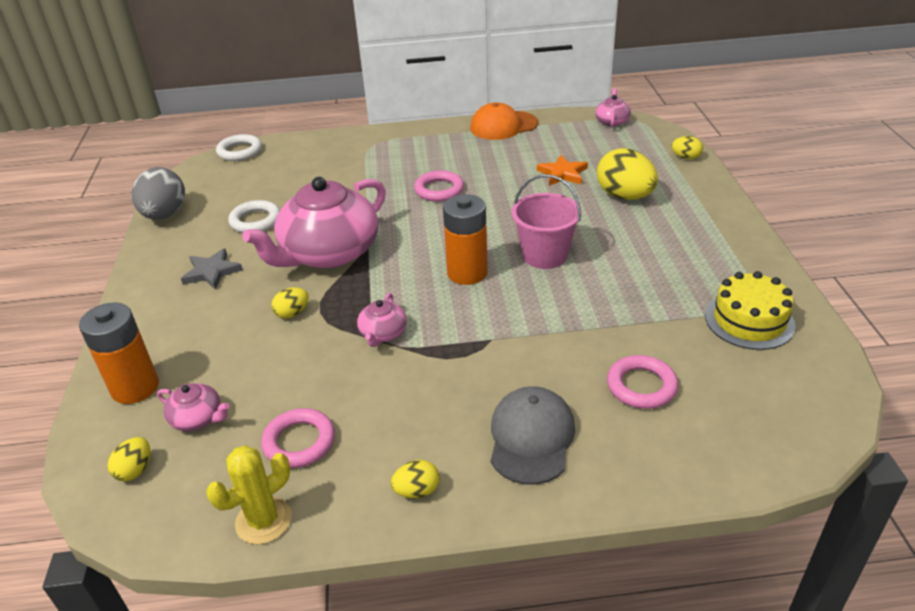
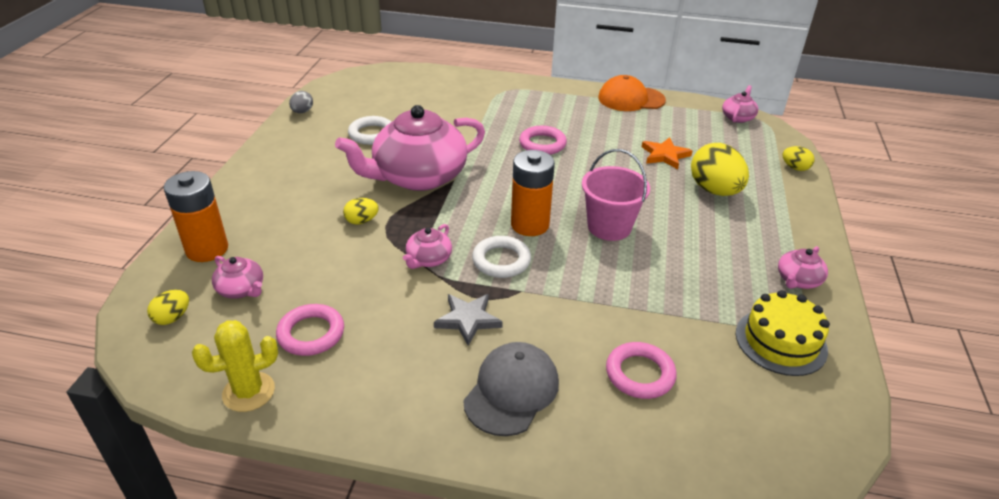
camera: 15 degrees right, 0 degrees up
(165, 215) = (302, 112): grey egg -> grey egg, size x0.50
(212, 272) = (315, 169): grey star -> grey star (468, 320)
(240, 151) = (389, 72): white ring -> white ring (501, 261)
(417, 491) = (386, 407): yellow egg -> none
(737, 261) = (797, 280): none -> pink teapot

